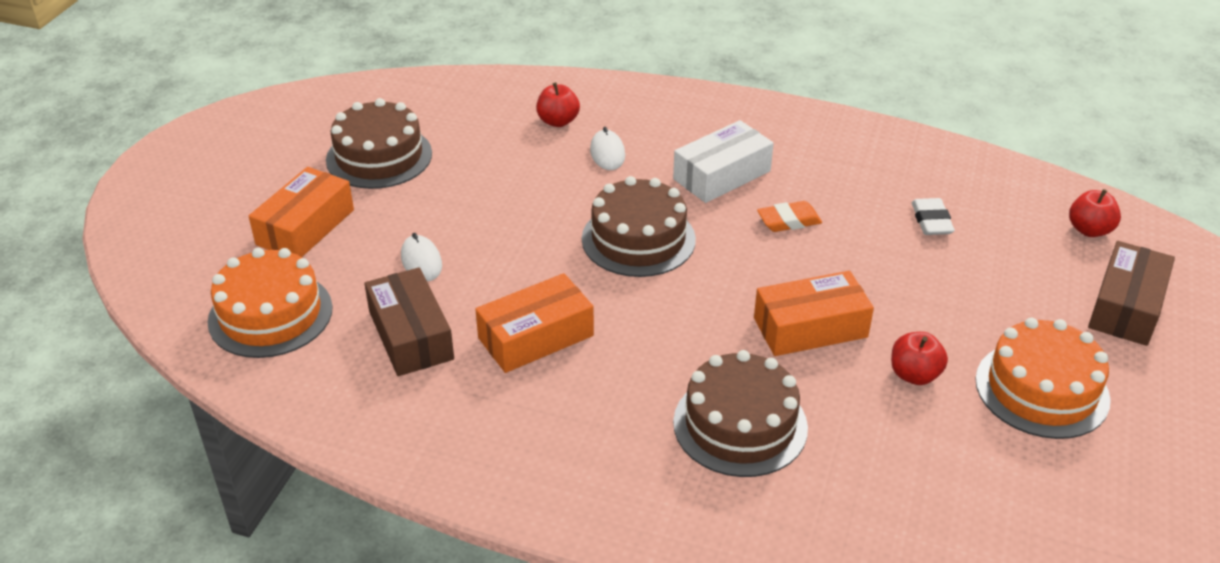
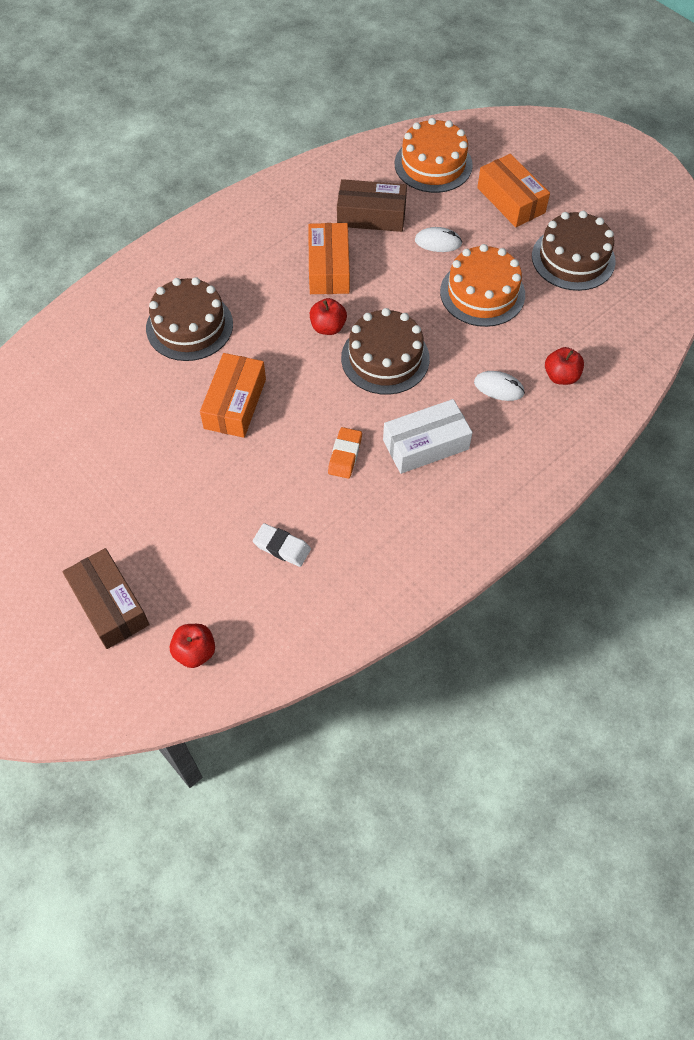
camera: 120 degrees right, 20 degrees up
(722, 175) = (425, 444): white box -> white box turned 75 degrees clockwise
(914, 375) = (156, 432): red apple -> red apple (328, 327)
(1042, 389) = (91, 492): orange cake -> orange cake (482, 293)

